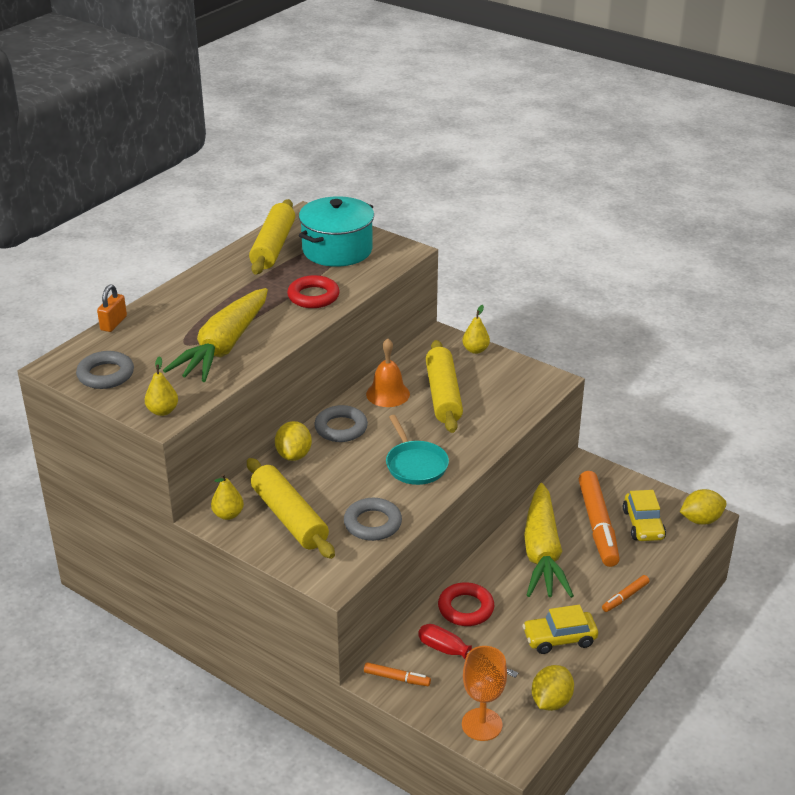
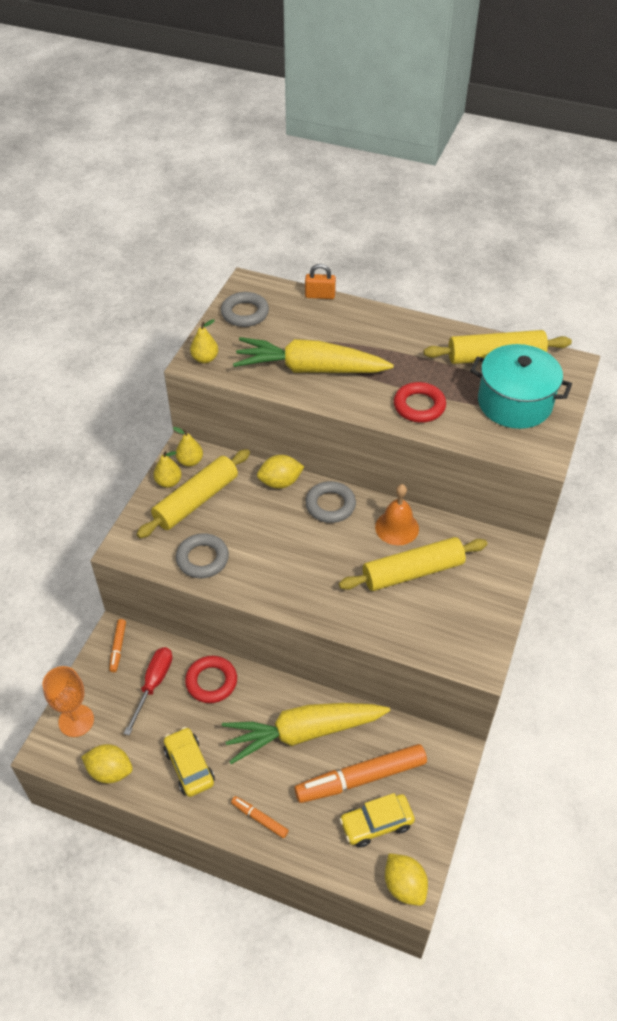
camera: 75 degrees right, 15 degrees up
(415, 464) = (294, 572): turquoise pan -> none
(475, 350) = (505, 584): yellow pear -> yellow pear (168, 482)

